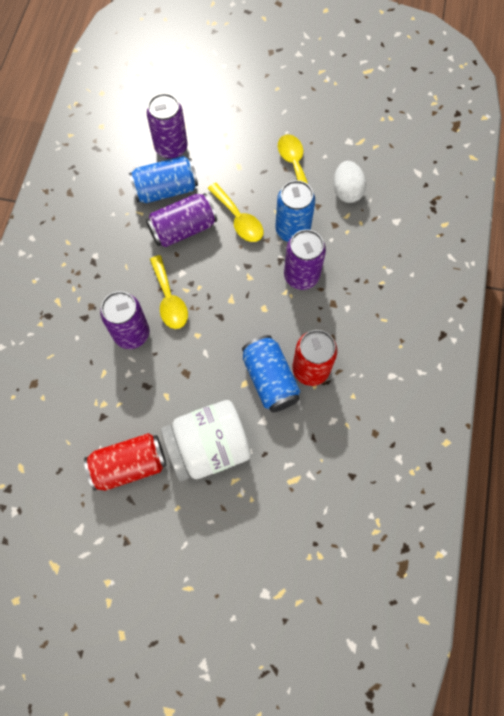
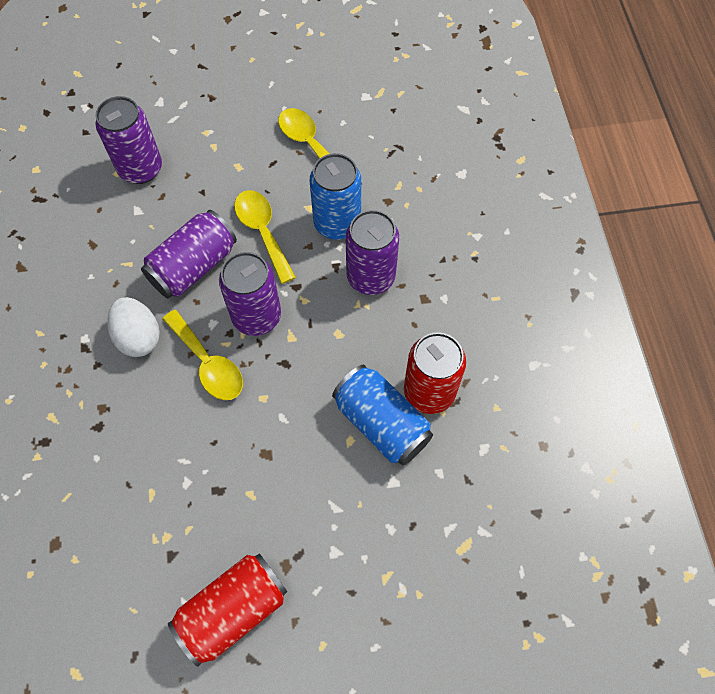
camera: 20 degrees left, 5 degrees down
(131, 333) = (172, 426): purple can -> purple can (256, 316)
(166, 190) = (152, 224): blue can -> none
(208, 447) = (334, 544): white jar -> none
(238, 219) = (263, 232): yellow spoon -> yellow spoon turned 150 degrees counterclockwise
(347, 191) = (387, 156): white egg -> white egg (139, 337)

